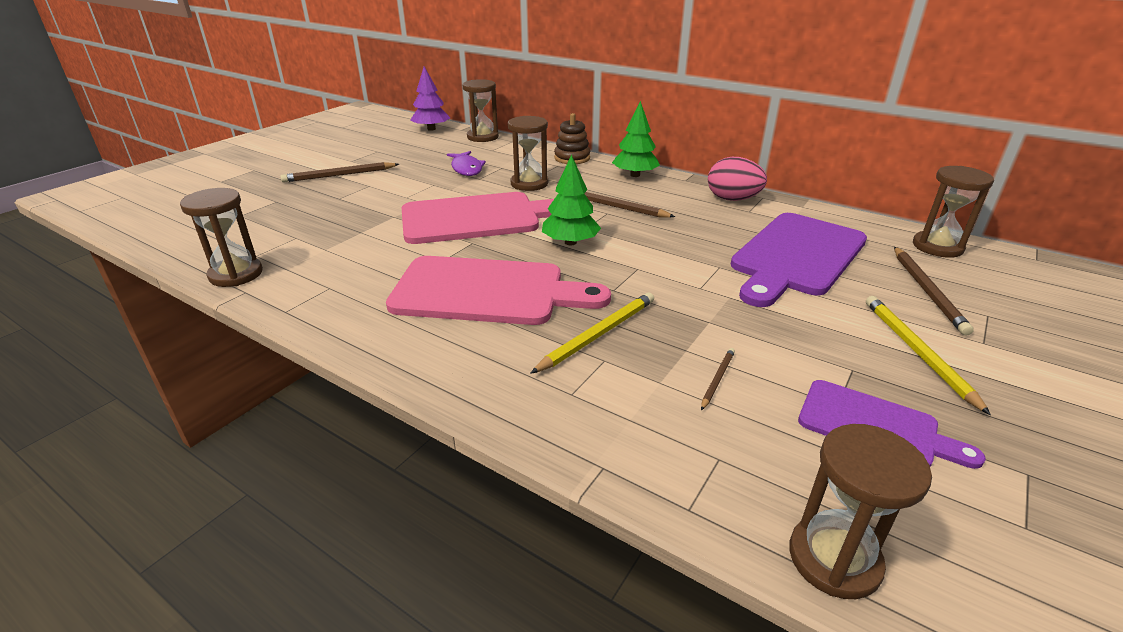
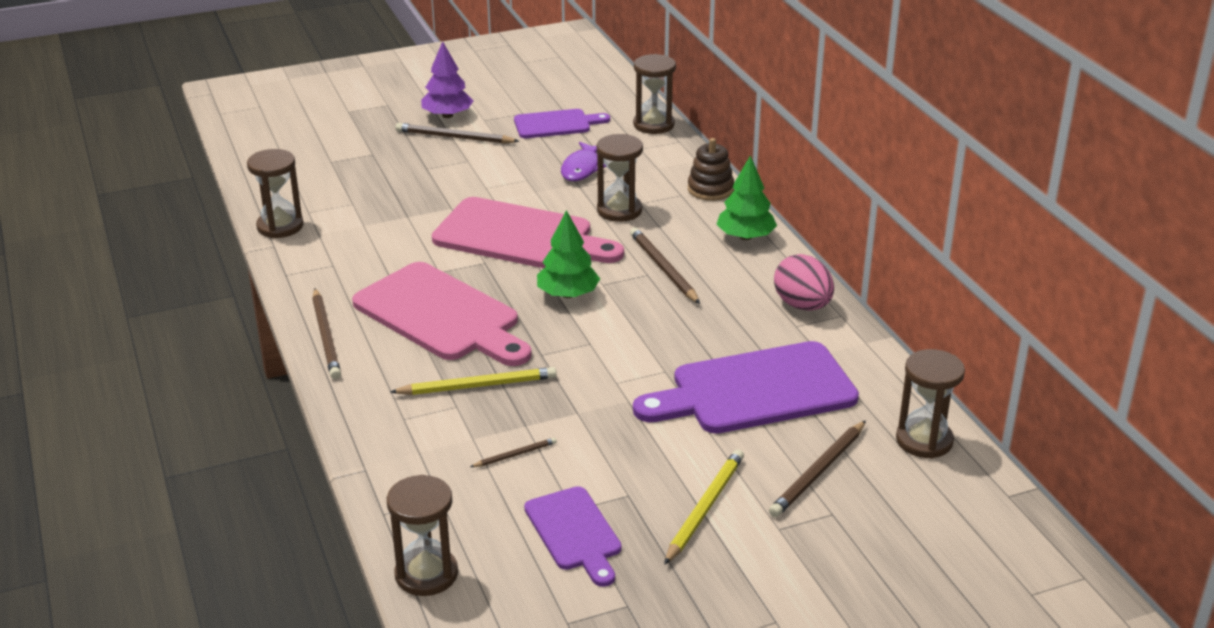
camera: 35 degrees right, 0 degrees up
(394, 350) = (326, 336): none -> brown pencil
(412, 151) = (556, 124): none -> purple cutting board
(431, 129) = (613, 94): purple tree -> purple tree (447, 115)

